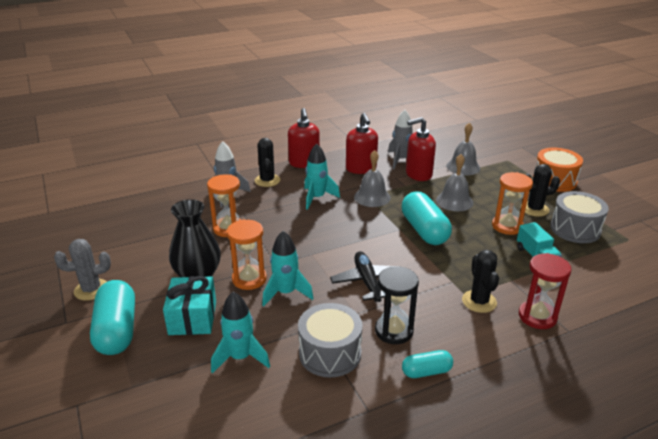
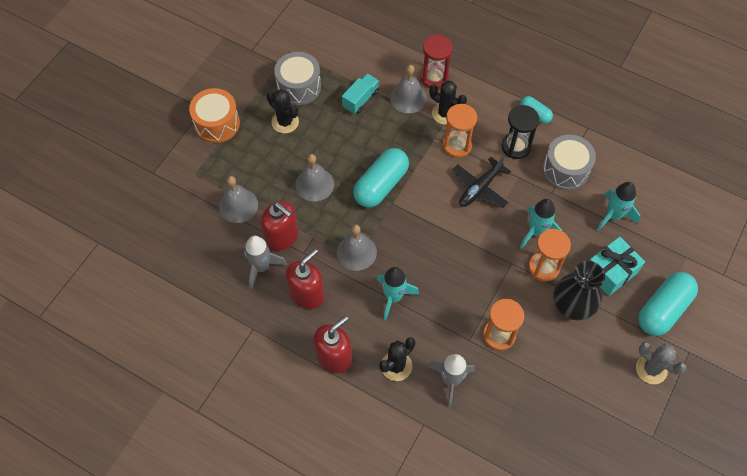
camera: 125 degrees left, 30 degrees up
(479, 301) = (445, 113): black cactus -> black cactus turned 75 degrees clockwise
(507, 226) = (329, 131): orange hourglass -> orange hourglass (457, 145)
(518, 286) = (408, 98): none -> grey bell

